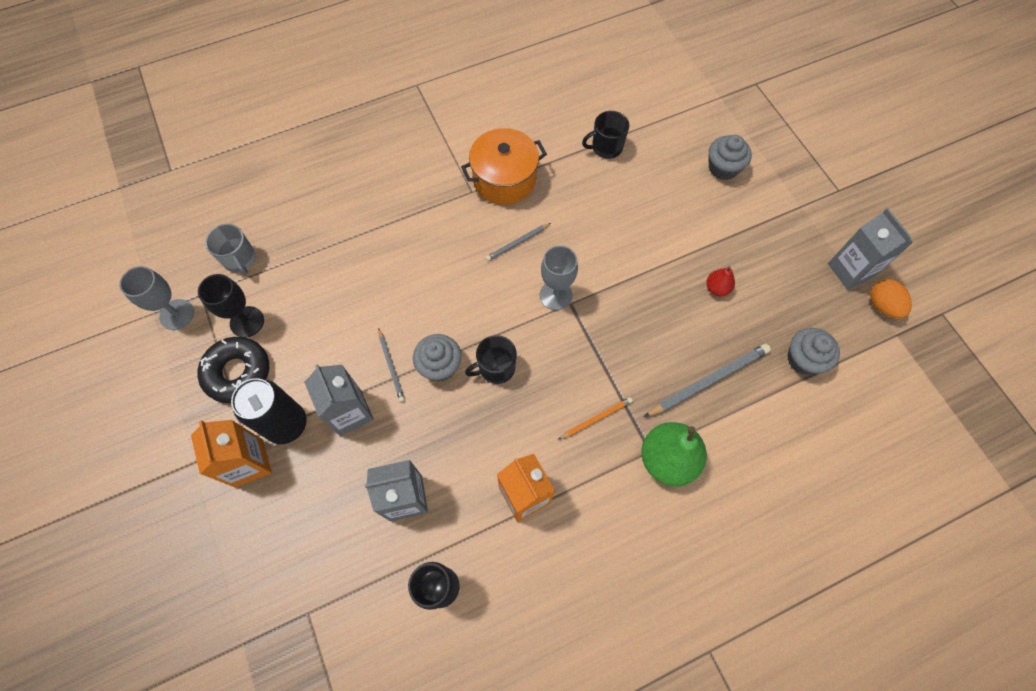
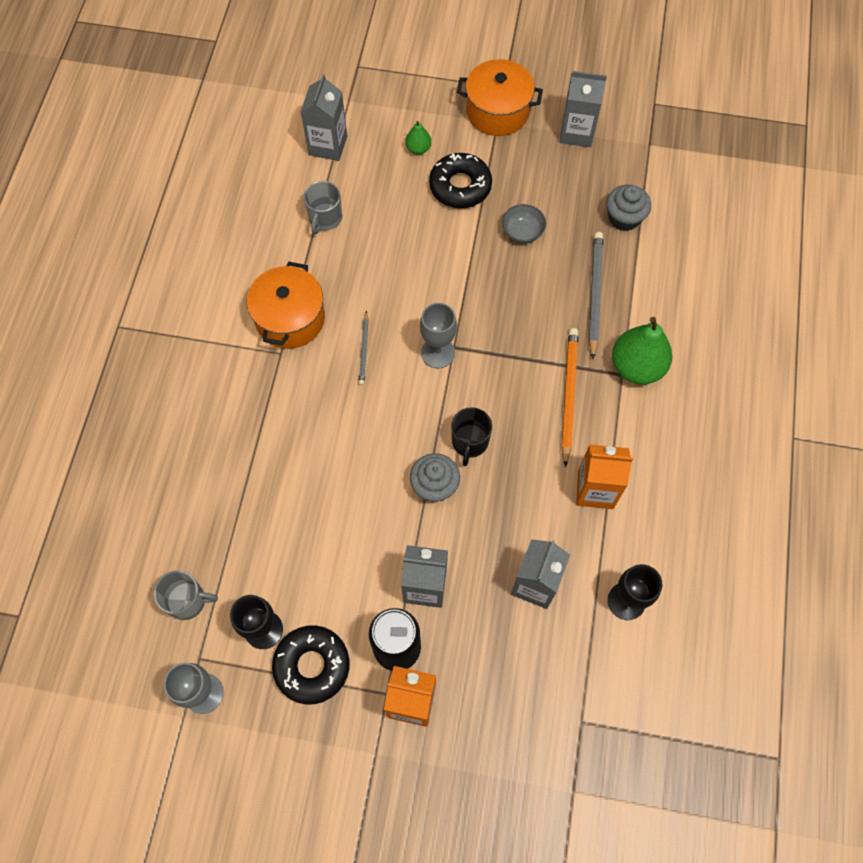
camera: 55 degrees left, 0 degrees up
(391, 366) = (406, 526): grey pencil -> none
(596, 418) = (568, 395): orange pencil -> orange pencil, size x1.80
(606, 147) = (325, 218): black mug -> grey mug
(669, 109) = (328, 145): none -> grey carton
(717, 217) = (460, 186): none -> black donut
(717, 288) = (522, 232): red pear -> grey bowl
(723, 168) = (418, 149): grey cupcake -> green pear
(811, 200) = (497, 111): none -> orange pot
(882, 306) = (620, 135): orange egg -> none

